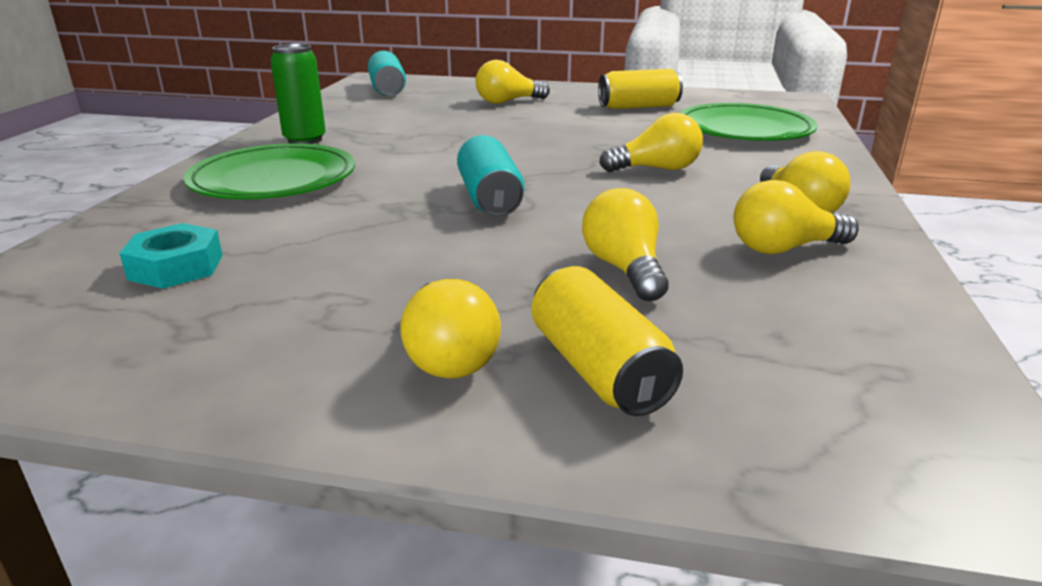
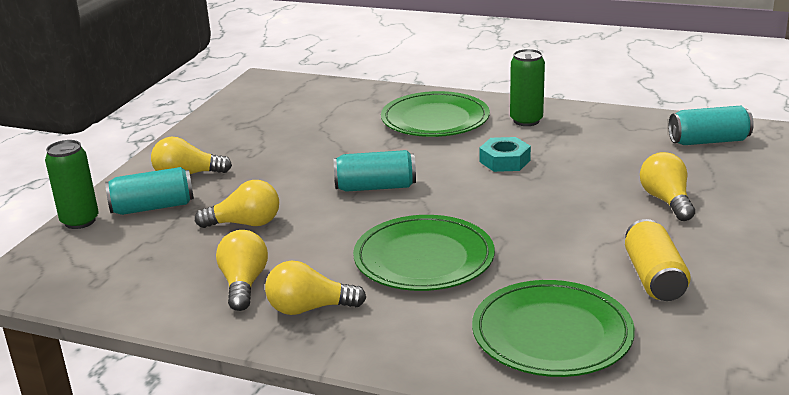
camera: 100 degrees right, 0 degrees up
(176, 267) = (309, 113): turquoise nut -> turquoise nut (504, 161)
(598, 369) = (153, 207): yellow can -> turquoise can
(656, 169) = (424, 258): yellow light bulb -> green plate
(698, 462) = (80, 221): none -> green can

